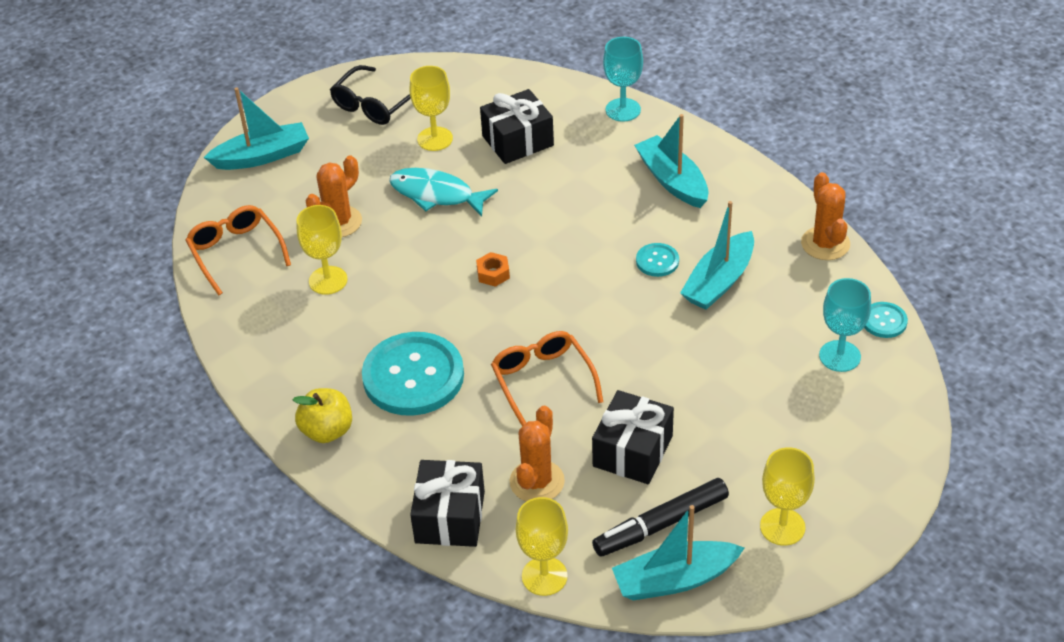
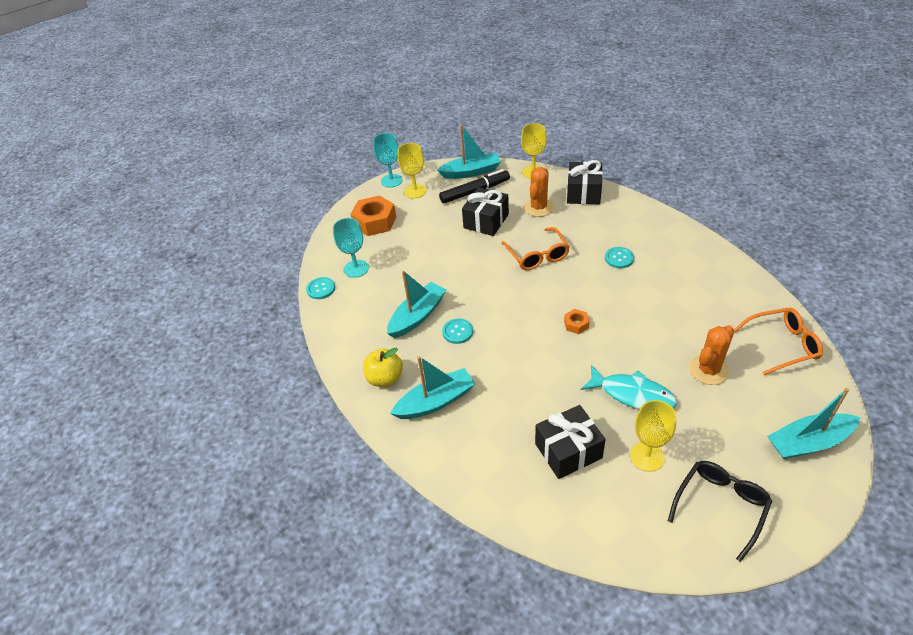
camera: 175 degrees left, 0 degrees up
(236, 252) = (782, 345): orange glasses -> orange glasses turned 75 degrees counterclockwise
(327, 431) = (664, 230): yellow apple -> yellow apple (385, 378)
(328, 280) = (698, 321): yellow goblet -> none
(413, 376) = (619, 258): turquoise button -> turquoise button, size x0.45
(623, 110) = (469, 485): turquoise goblet -> turquoise goblet (391, 181)
(672, 181) = (436, 401): turquoise boat -> turquoise boat turned 90 degrees counterclockwise
(825, 244) = (336, 343): orange cactus -> none
(840, 451) = (375, 222): none -> orange nut

